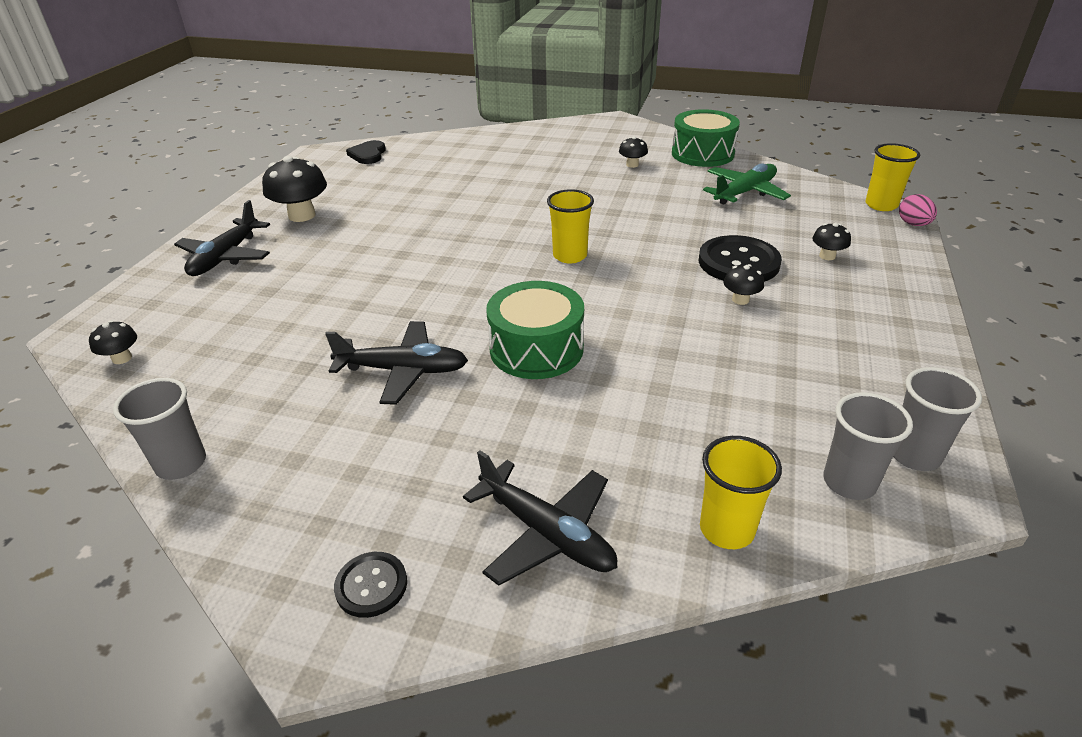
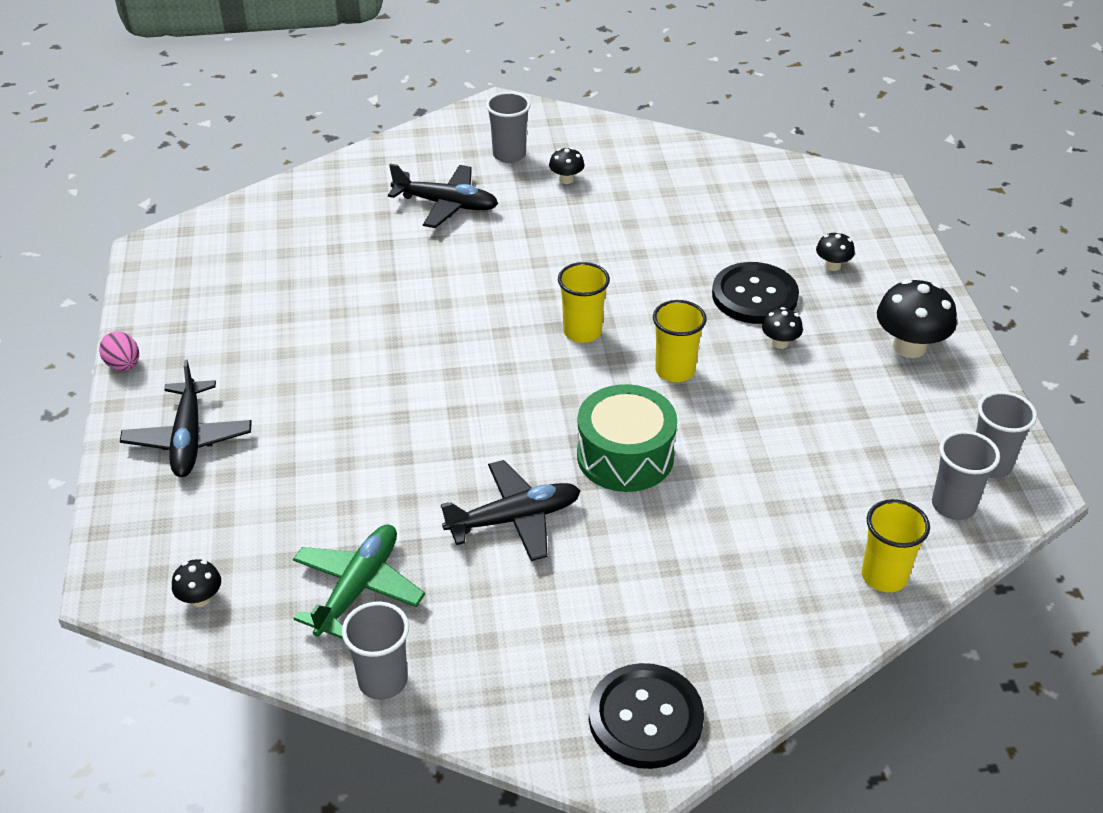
camera: 25 degrees left, 5 degrees up
(302, 215) = (227, 354): black mushroom -> black mushroom (909, 346)
(368, 154) = (226, 235): black heart -> none
(371, 585) = (645, 718): black button -> black button, size x1.85
(547, 533) = (752, 627): black plane -> black plane (446, 204)
(600, 145) = (509, 155): none -> grey cup
(702, 154) = (635, 143): green drum -> none
(745, 192) = (712, 195): green plane -> green plane (358, 587)
(881, 205) = (853, 181): yellow cup -> yellow cup (675, 371)
(913, 224) = (893, 202): pink egg -> pink egg (123, 365)

